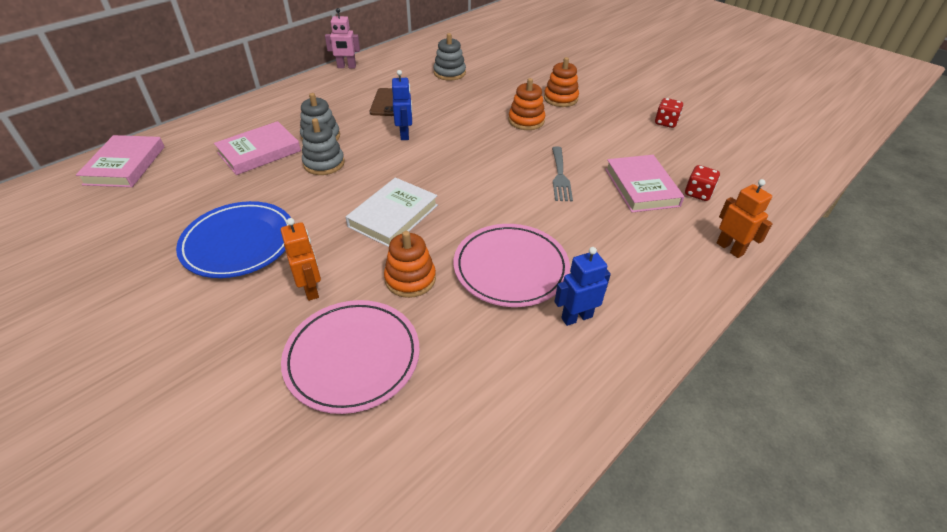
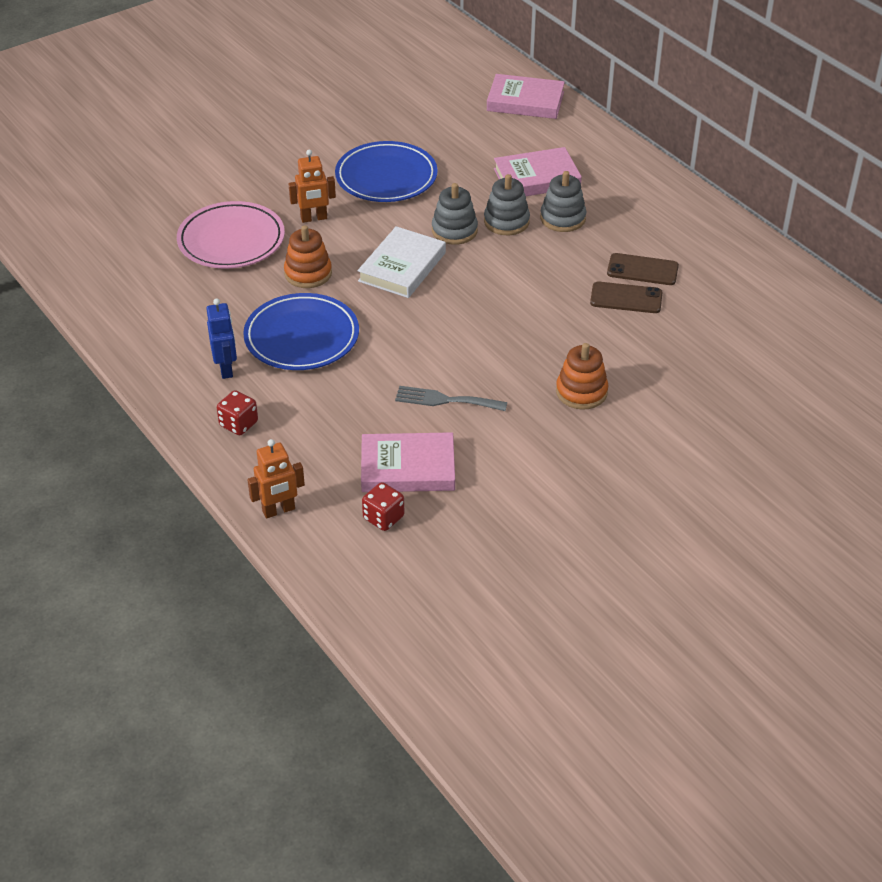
camera: 100 degrees right, 0 degrees up
(259, 152) = (537, 178): pink book -> pink book turned 75 degrees counterclockwise
(346, 67) = (749, 237): pink robot -> none
(393, 216) = (402, 267): white book -> white book turned 75 degrees clockwise
(405, 134) = (560, 282): blue robot -> none
(420, 108) = (626, 298): none -> brown phone
(449, 73) = (730, 333): grey stacking toy -> grey stacking toy (454, 230)
(510, 268) = (301, 337): pink plate -> blue plate
(560, 98) = (643, 439): orange stacking toy -> none
(666, 122) = (560, 541): red dice -> red dice (238, 424)

